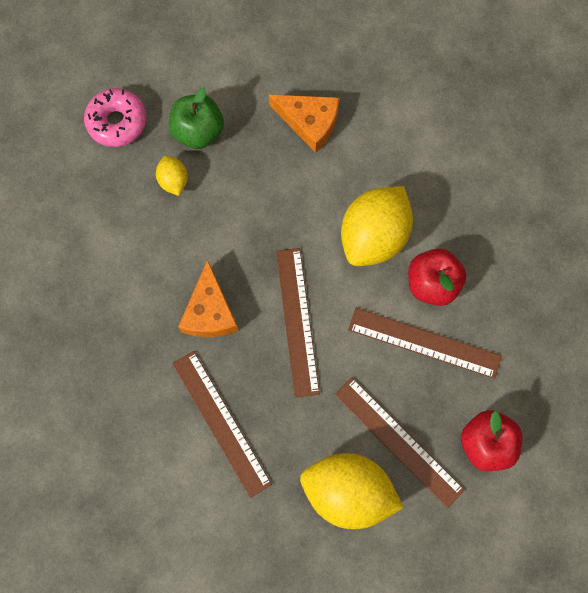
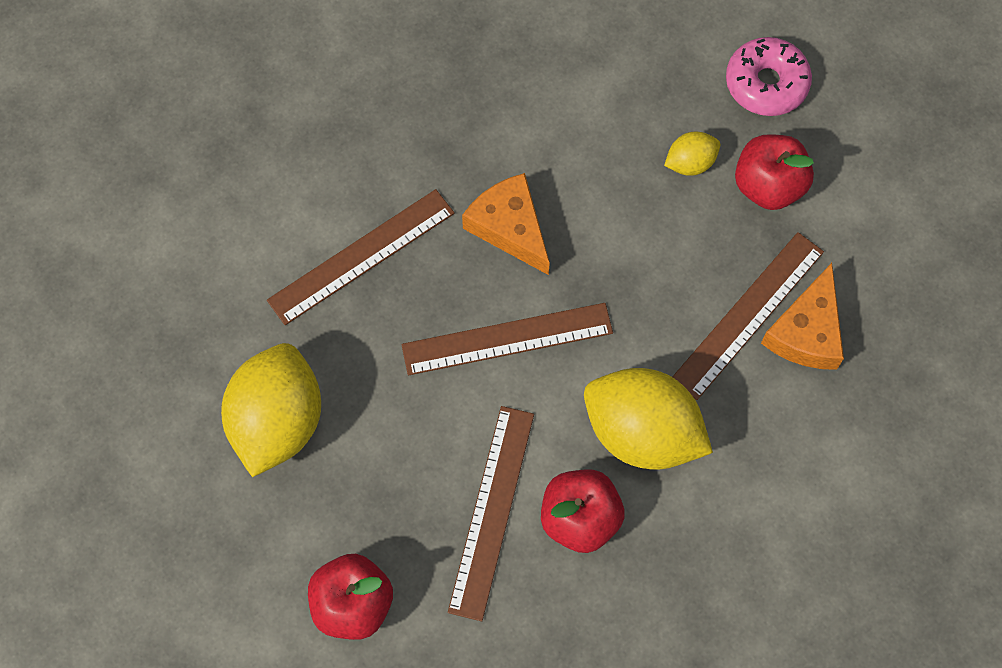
camera: 85 degrees right, 5 degrees down
(198, 132) = (768, 186): green apple -> red apple
(209, 312) = (509, 227): orange cheese -> orange cheese turned 60 degrees clockwise
(398, 441) = (349, 483): brown ruler -> brown ruler (747, 314)

